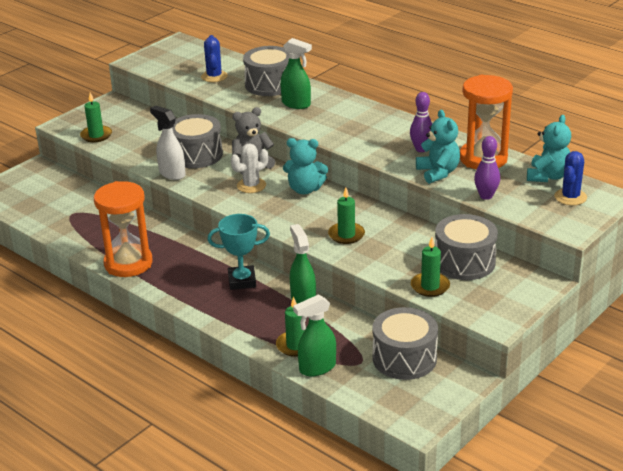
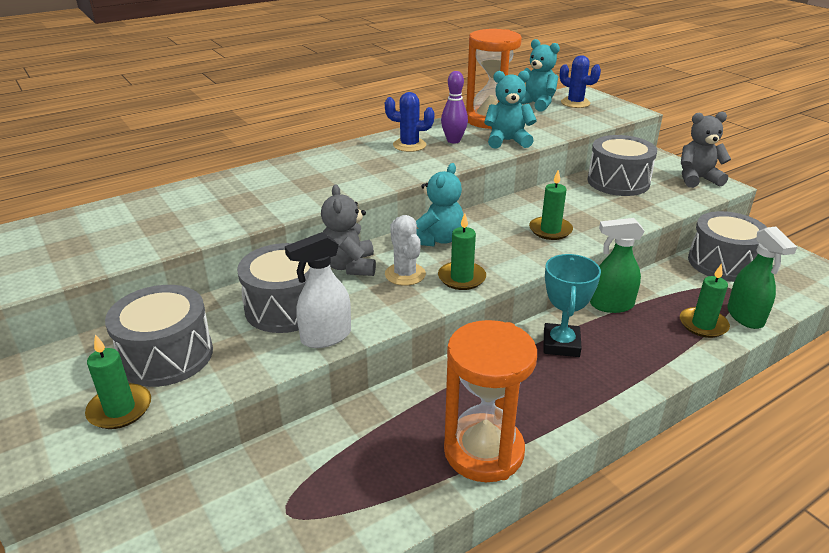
camera: 75 degrees left, 0 degrees up
(214, 76) = (137, 230): blue cactus -> blue cactus (409, 145)
(269, 84) = (213, 195): grey drum -> grey drum (166, 355)
(296, 104) = (288, 186): green spray bottle -> none
(430, 286) = (660, 204): green candle -> green candle (461, 278)
(486, 196) = (562, 130): purple bowling pin -> none
(504, 308) = (697, 179): none -> grey teddy bear

